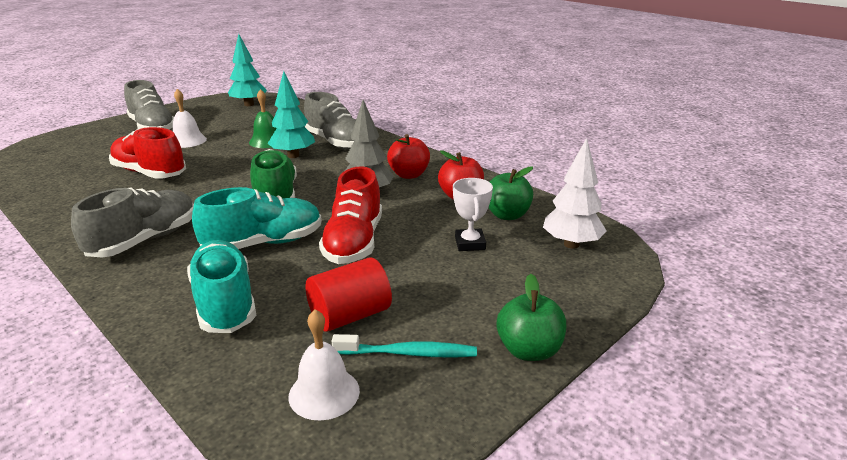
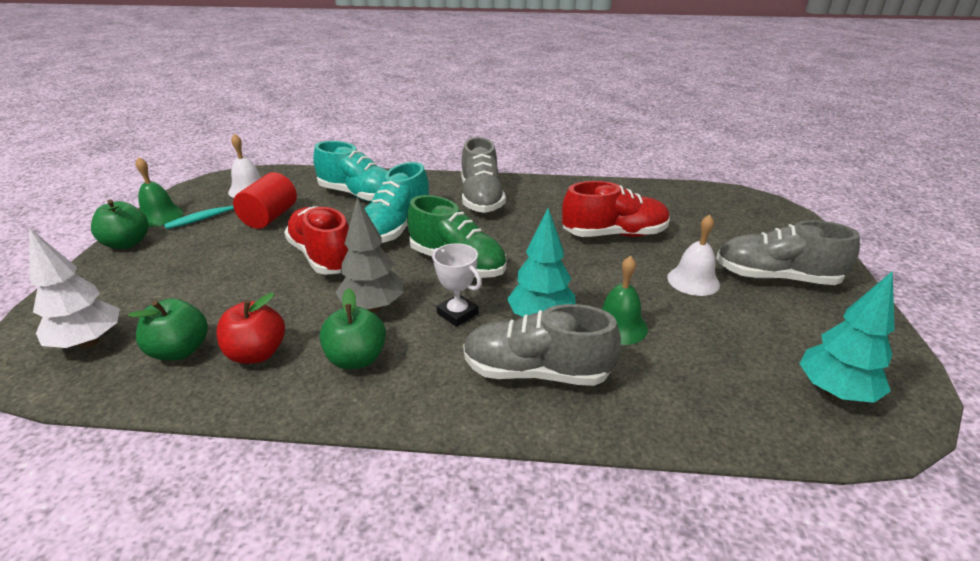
camera: 140 degrees right, 5 degrees up
(409, 175) = (356, 359): red apple -> green apple
(470, 243) = (209, 298): white trophy -> white trophy (457, 314)
(474, 390) = (160, 216): none -> green bell

